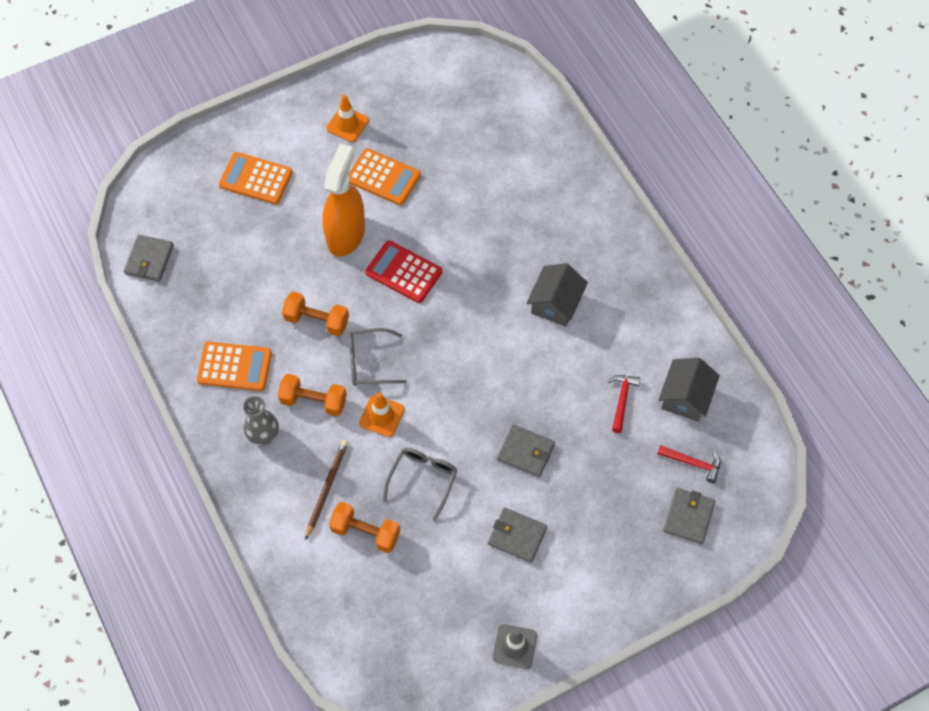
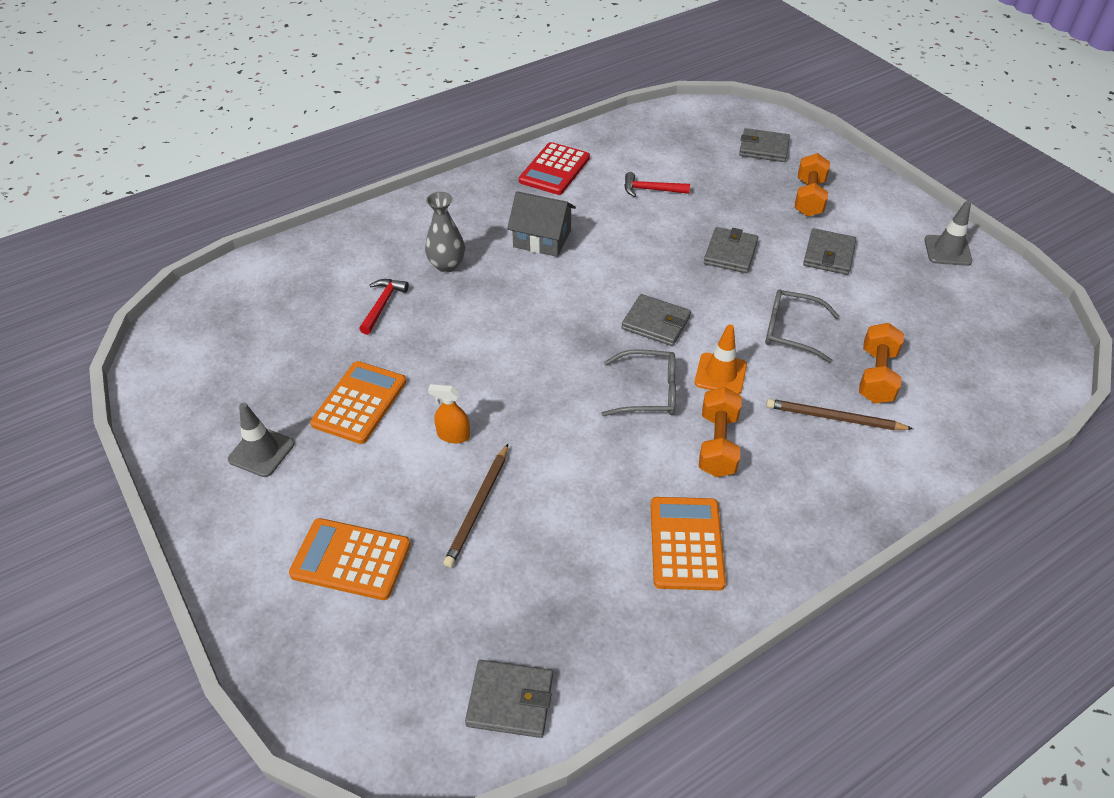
camera: 95 degrees left, 15 degrees down
(256, 179) = (351, 559): orange calculator -> orange calculator turned 90 degrees clockwise
(263, 434) = (782, 495): grey vase -> grey vase (447, 265)
(283, 248) = (478, 506): none -> brown pencil
(317, 320) = (595, 454): orange dumbbell -> orange dumbbell (809, 198)
(346, 234) = (453, 435): orange spray bottle -> orange spray bottle, size x0.42
(347, 124) = (261, 452): orange traffic cone -> grey traffic cone
(370, 362) = (648, 392): grey glasses -> grey glasses turned 75 degrees counterclockwise
(404, 272) = (510, 369): red calculator -> red calculator (554, 169)
(443, 378) = (656, 323): none -> grey wallet
(685, 397) = (638, 151): grey house -> none
(692, 463) = (707, 146): red hammer -> red hammer (382, 305)

